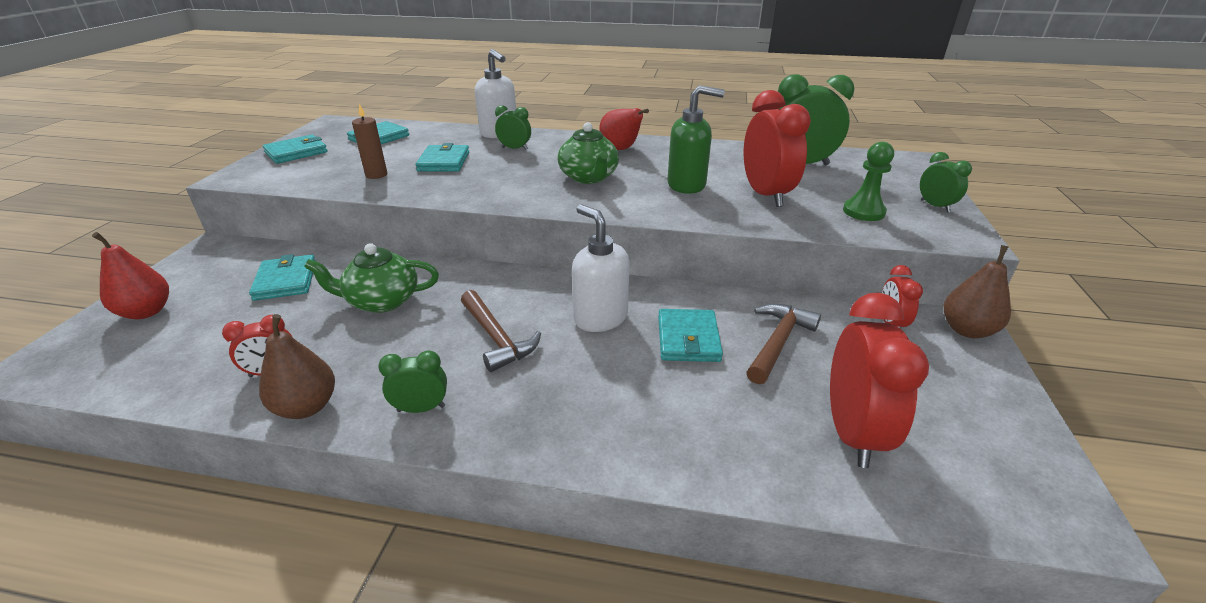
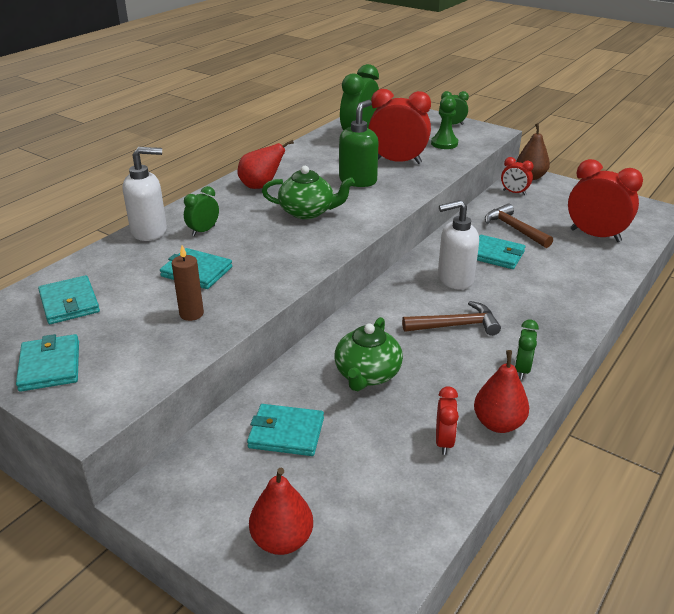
camera: 65 degrees left, 0 degrees up
(306, 407) = (498, 423): brown pear -> red pear

